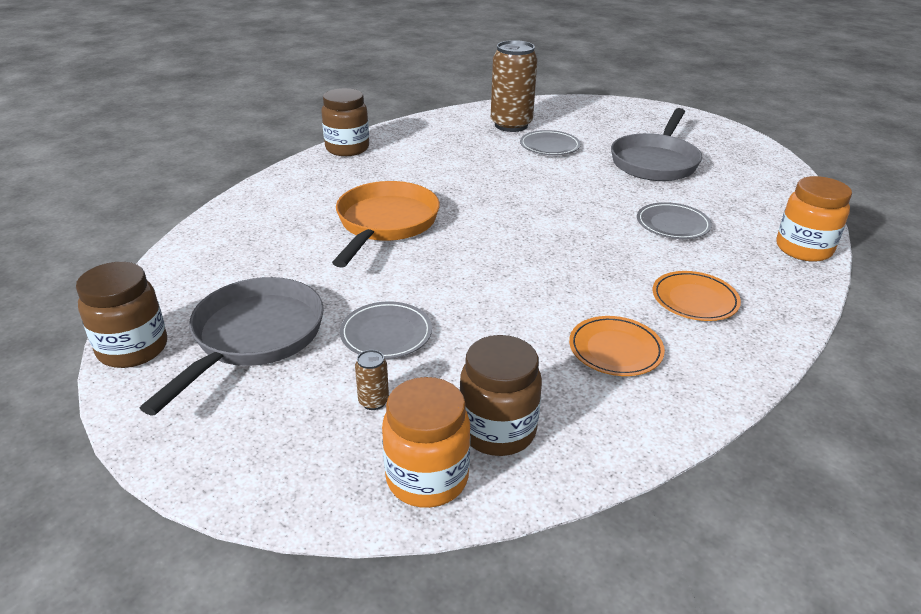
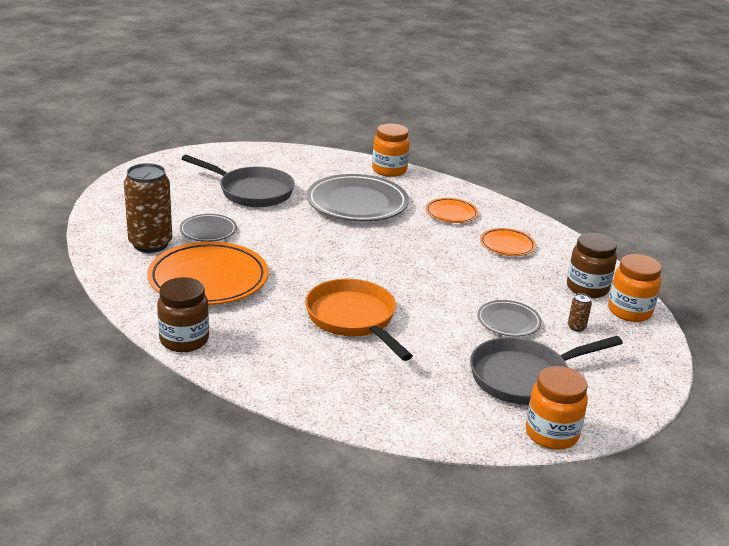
camera: 90 degrees left, 5 degrees down
(133, 349) = (551, 434): brown jar -> orange jar
(254, 337) = (524, 377): grey pan -> grey pan turned 45 degrees counterclockwise
(385, 224) = (353, 319): orange pan -> orange pan turned 45 degrees clockwise
(453, 152) = (208, 279): none -> orange plate
(672, 225) = (357, 203): grey plate -> grey plate, size x1.93

